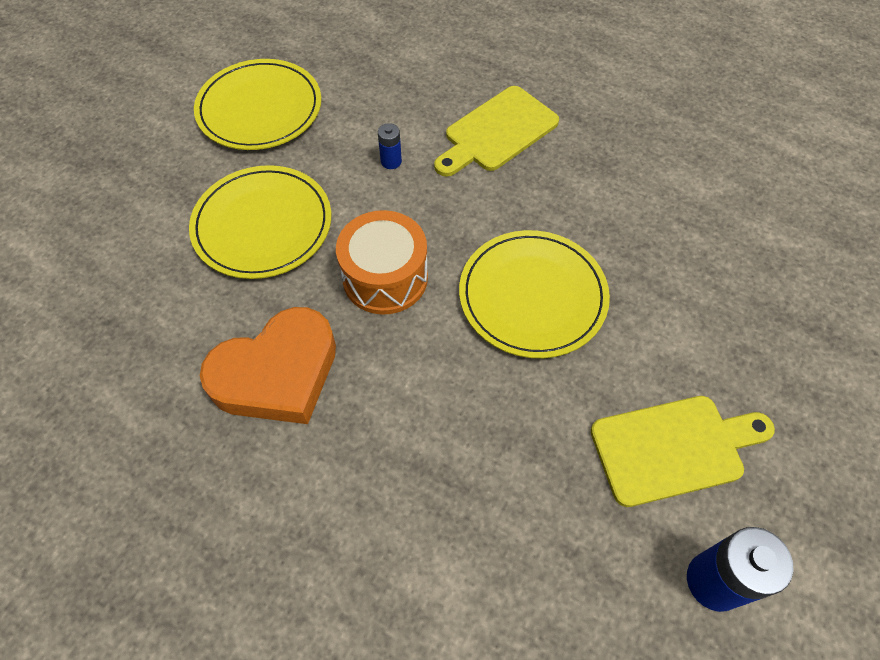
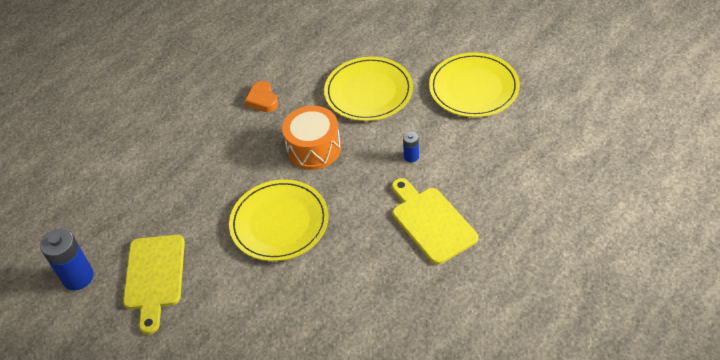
camera: 105 degrees right, 10 degrees down
(277, 373) = (262, 100): orange heart -> orange heart, size x0.50

